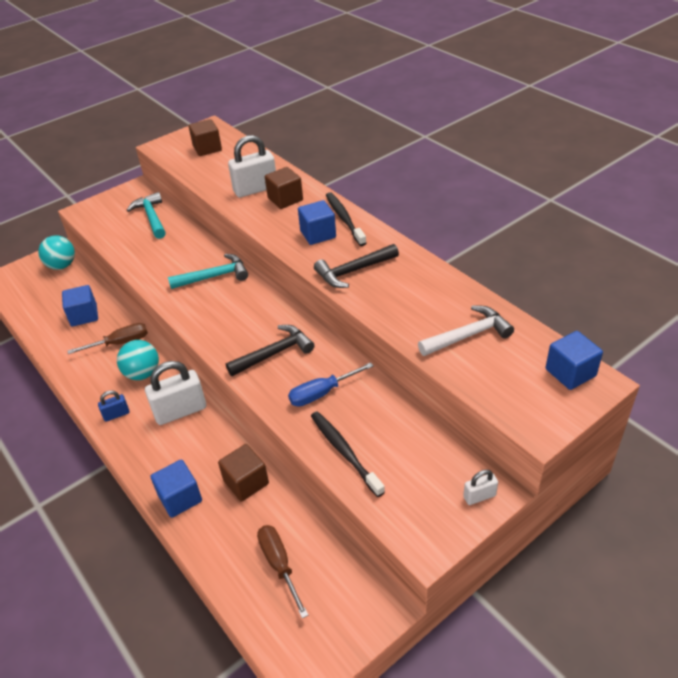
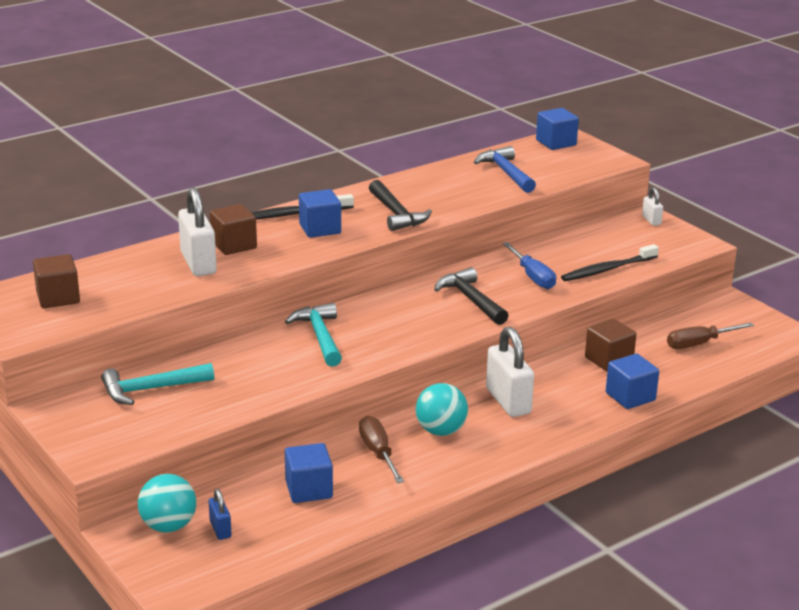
camera: 90 degrees left, 15 degrees down
(116, 414) = (509, 445): blue padlock -> blue padlock (220, 529)
(468, 335) = (506, 172): white hammer -> blue hammer

